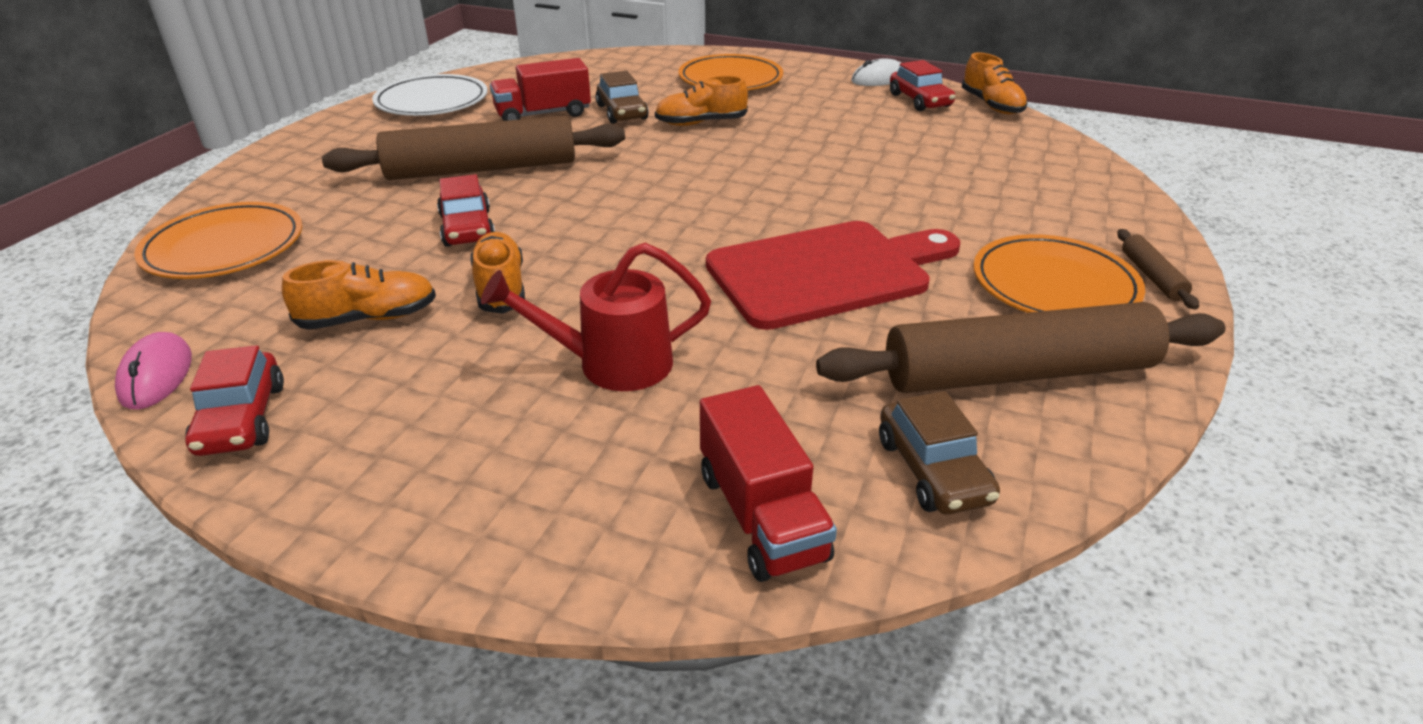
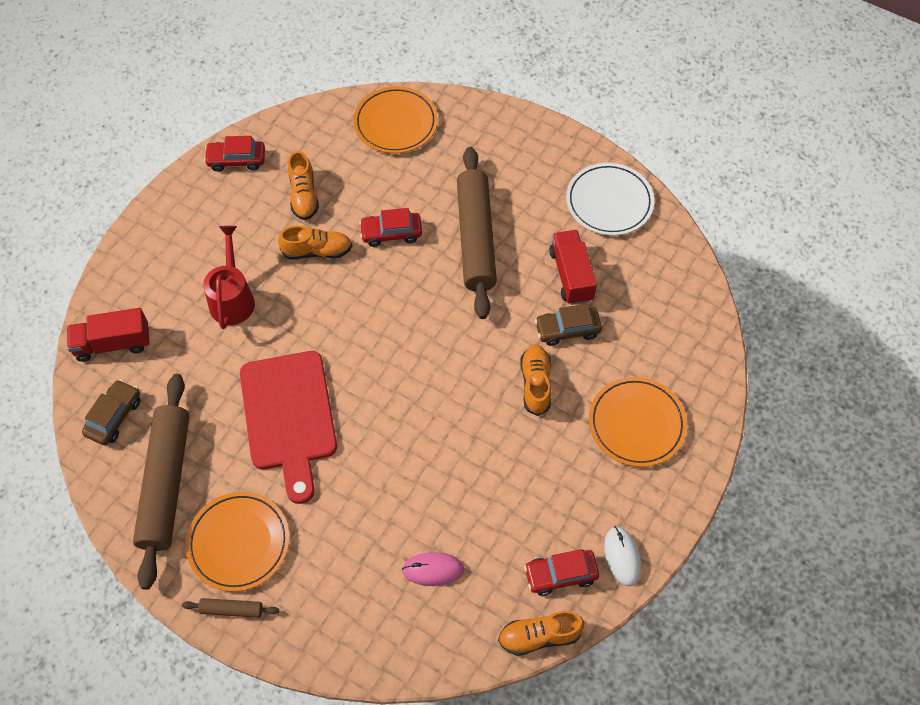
camera: 100 degrees right, 25 degrees up
(156, 375) = (279, 123): pink mouse -> pink mouse (433, 570)
(933, 470) = (114, 417): brown car -> brown car turned 120 degrees clockwise

